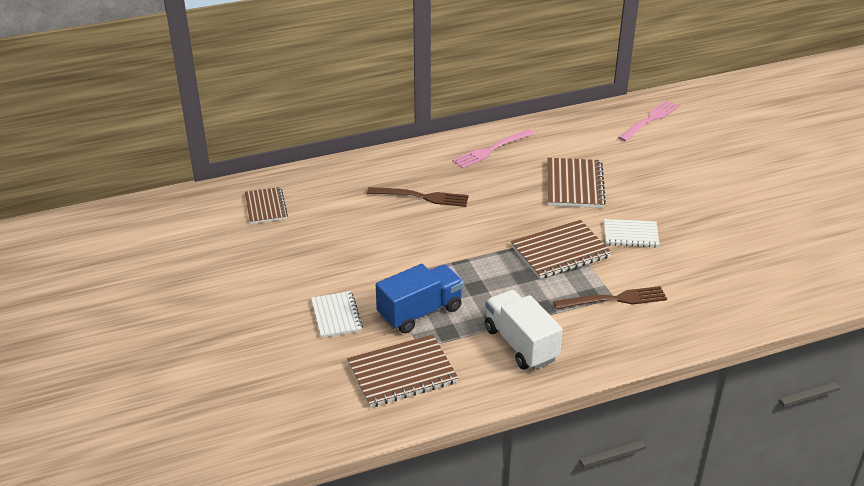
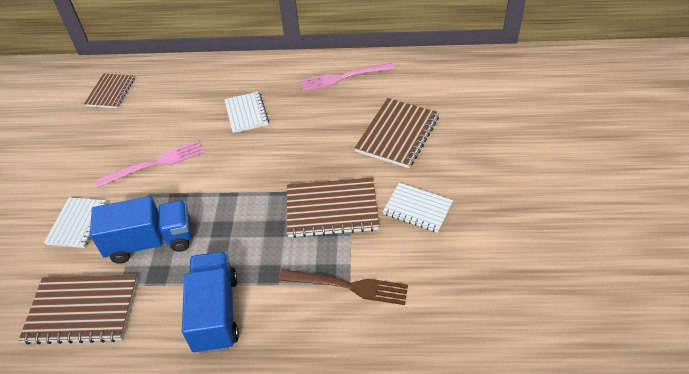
camera: 25 degrees right, 10 degrees up
(422, 197) = (246, 113): brown fork -> white notebook
(521, 344) = (216, 313): white truck -> blue truck
(650, 119) = (523, 76): pink fork -> pink fork (156, 163)

